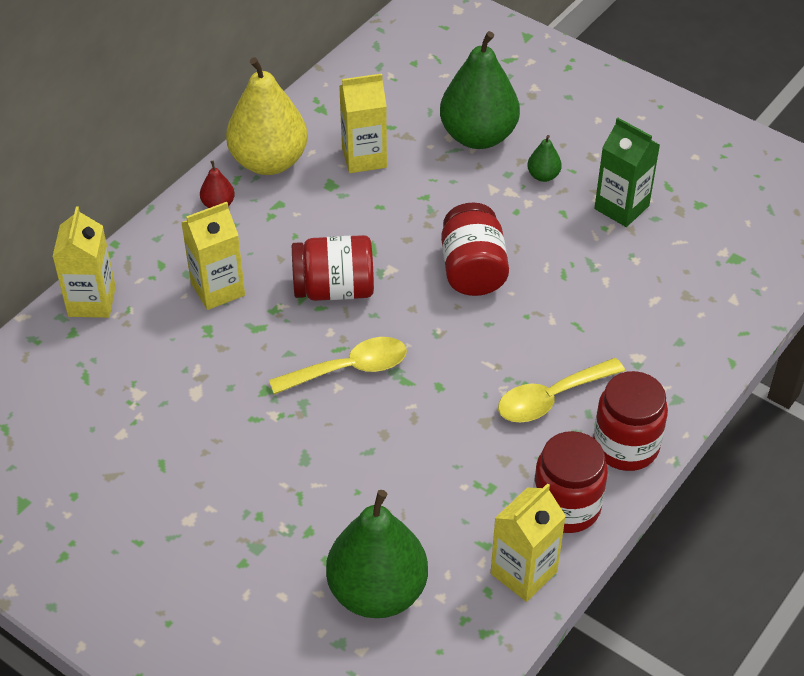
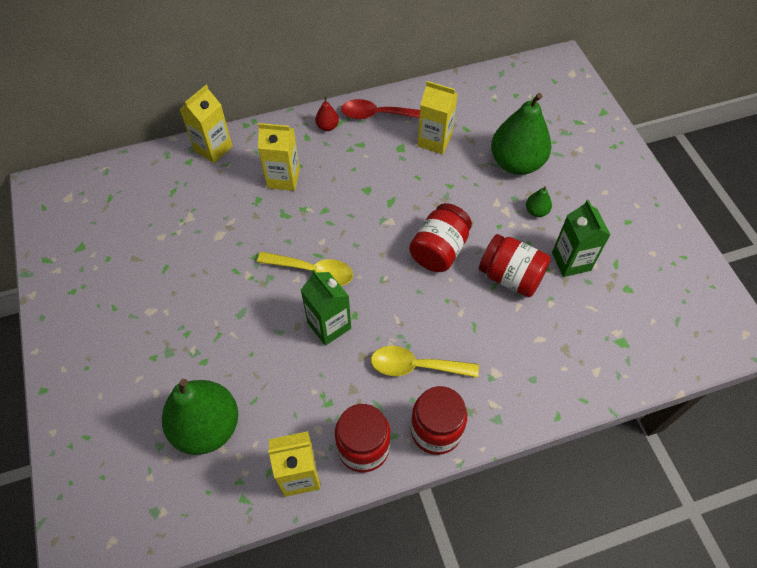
camera: 35 degrees right, 10 degrees up
(269, 161) = (377, 115): yellow pear -> red spoon
(334, 289) = (347, 215): red jar -> red jar (510, 276)
(420, 412) = (329, 325): none -> green carton

